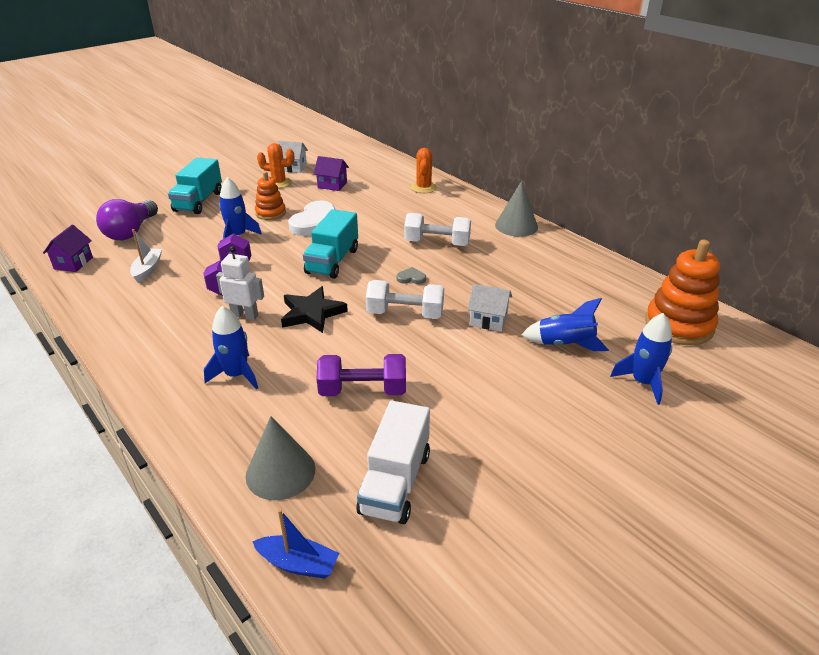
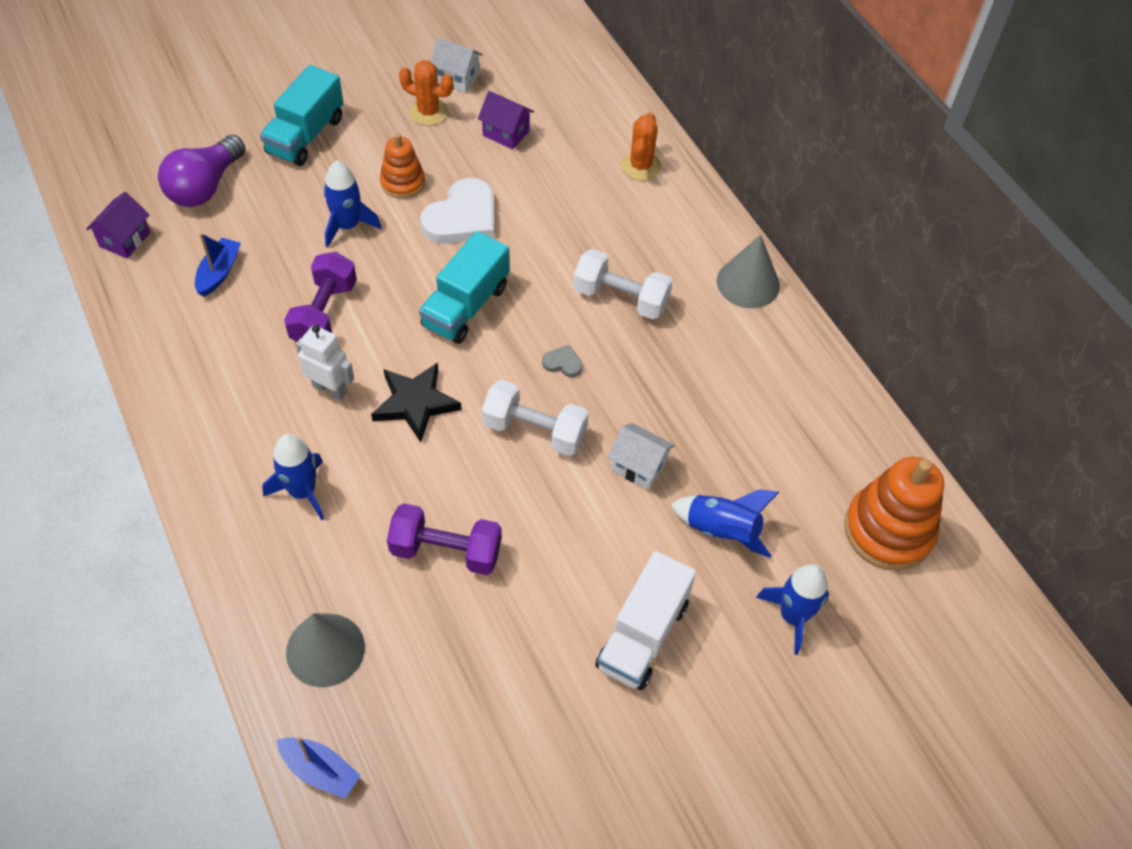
camera: 10 degrees right, 20 degrees up
(147, 269) = (219, 272): white boat -> blue boat
(395, 482) = (446, 693): white truck -> white truck (642, 635)

